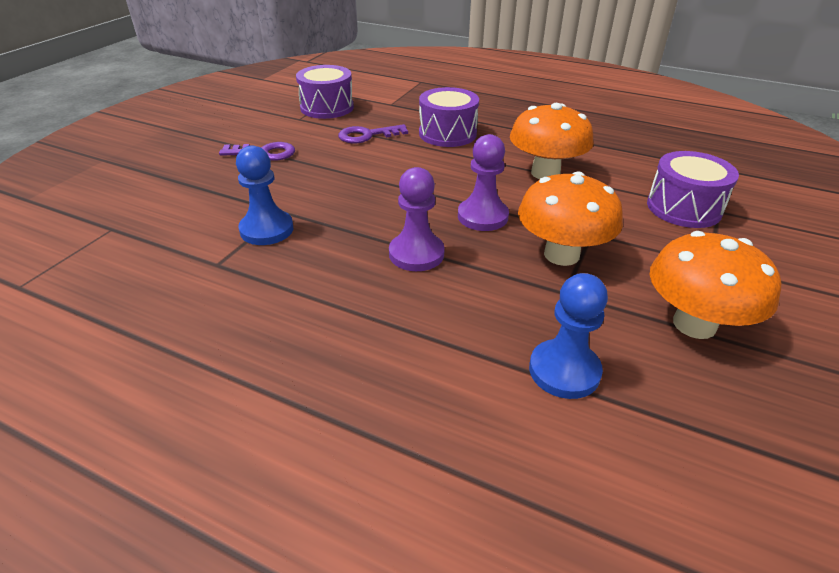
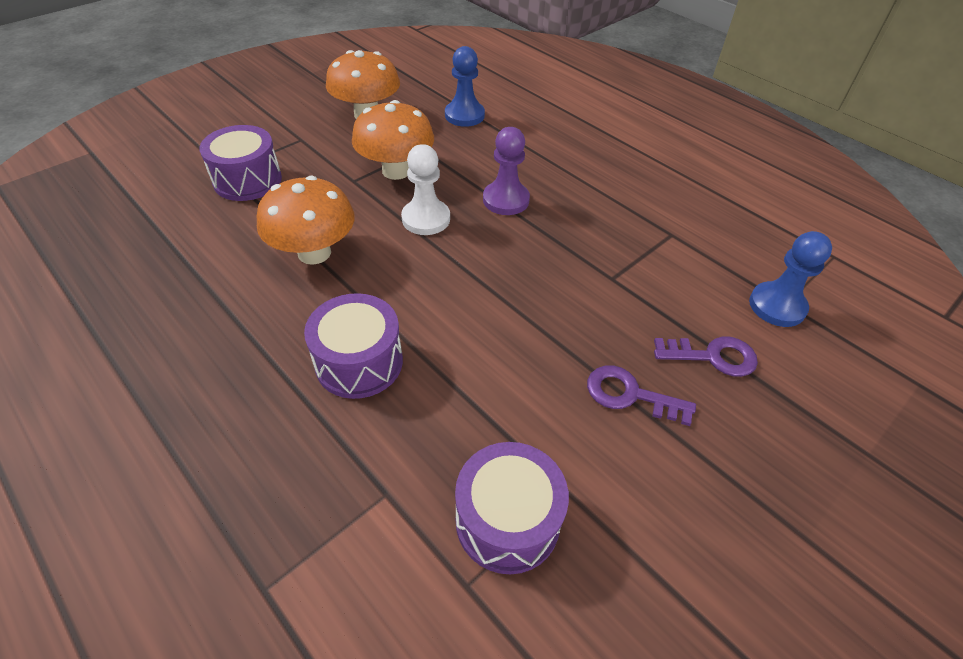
camera: 160 degrees left, 10 degrees up
(267, 230) = (629, 258): blue pawn -> blue pawn (777, 306)
(367, 135) = (473, 395): purple key -> purple key (712, 356)
(482, 216) = (426, 219): purple pawn -> white pawn

